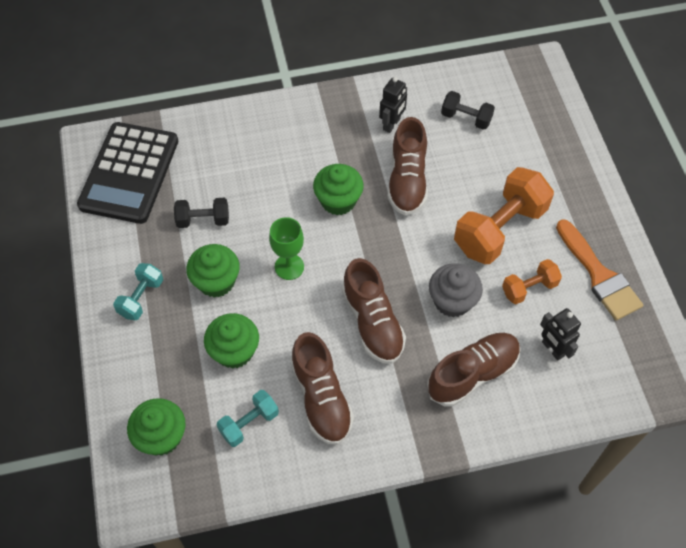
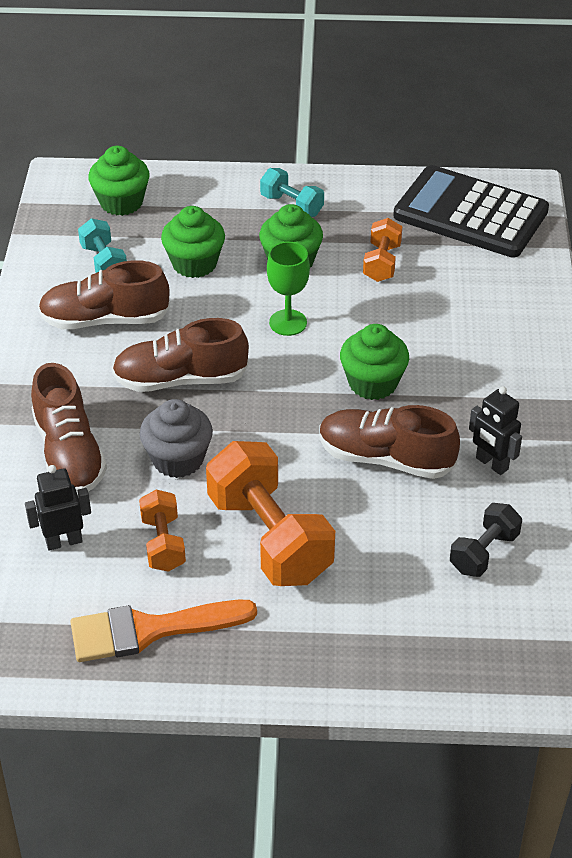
camera: 105 degrees right, 15 degrees down
(203, 220) = (382, 263): black dumbbell -> orange dumbbell

